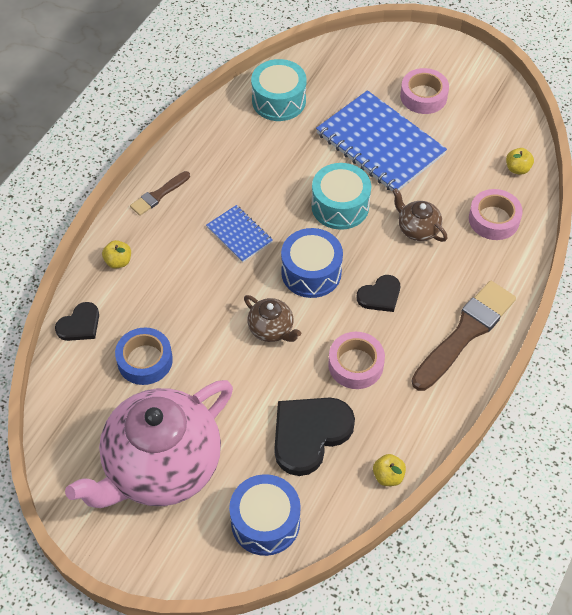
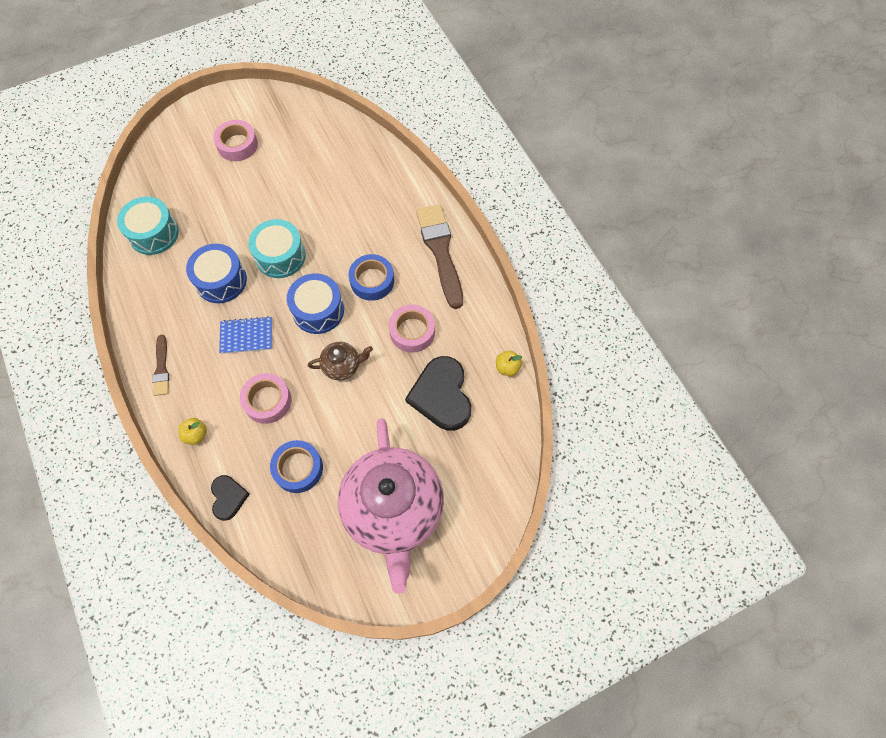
camera: 55 degrees left, 10 degrees up
(265, 522) = (485, 466): blue drum -> blue drum (221, 280)
(380, 144) = (252, 197): blue notebook -> none
(380, 295) = (372, 281): black heart -> blue tape
(417, 229) = (340, 223): brown teapot -> none
(494, 219) = (371, 175): pink tape -> pink tape (267, 401)
(517, 169) = (345, 135): yellow apple -> none

